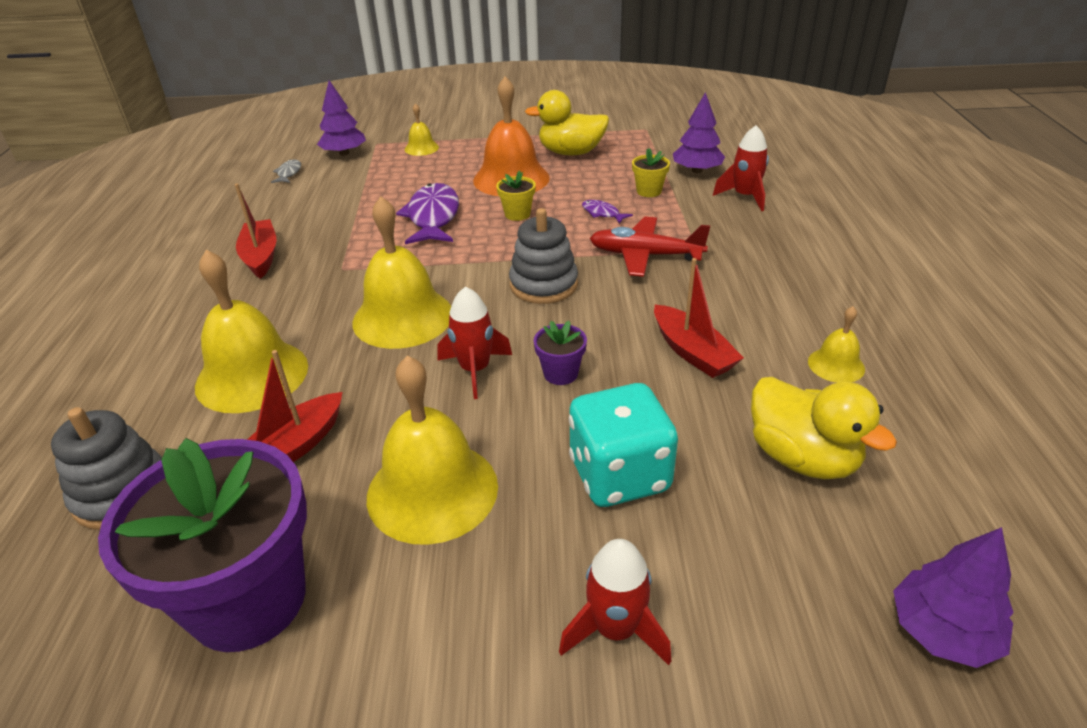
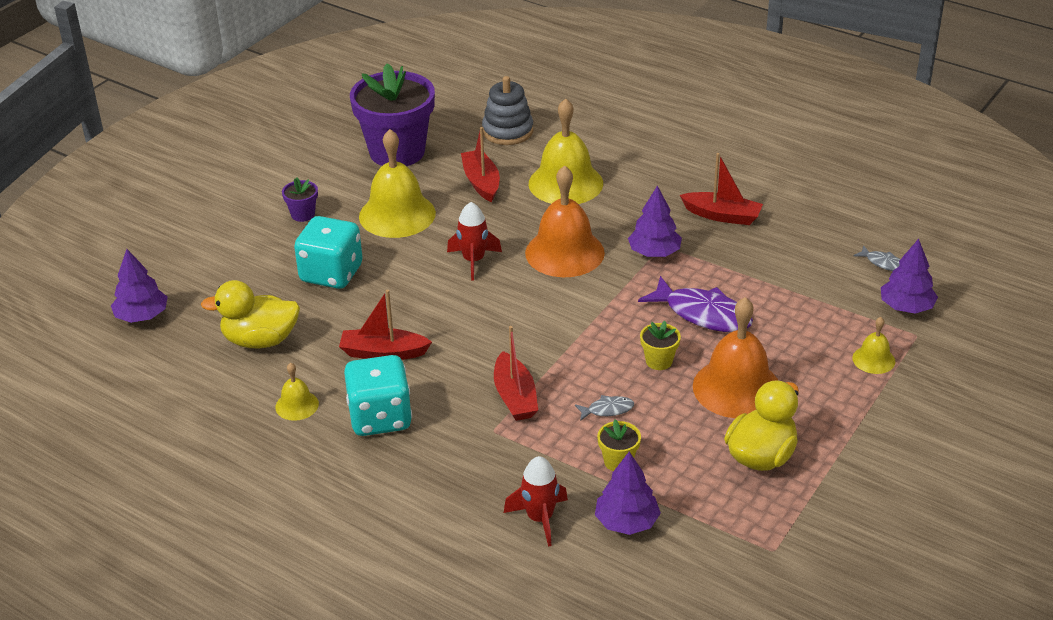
camera: 125 degrees right, 0 degrees up
(358, 268) = (654, 253): none -> purple tree
(403, 317) = (564, 252): yellow bell -> orange bell
(543, 285) = (533, 327): grey stacking toy -> none
(560, 373) = (430, 291): purple flower pot -> purple flower pot (303, 214)
(602, 213) = (607, 410): purple fish -> grey fish
(615, 629) = (261, 233): red rocket -> none
(645, 255) = (515, 396): red plane -> red boat
(770, 307) = (380, 418): none -> turquoise dice

